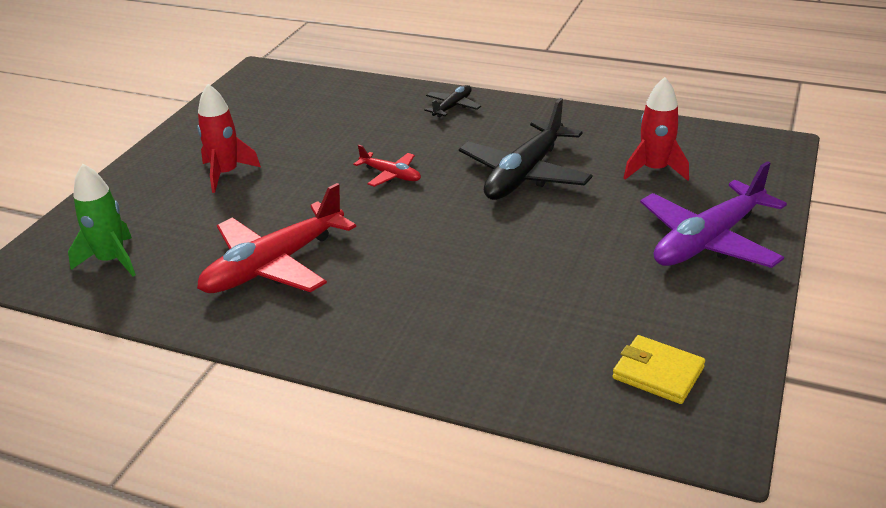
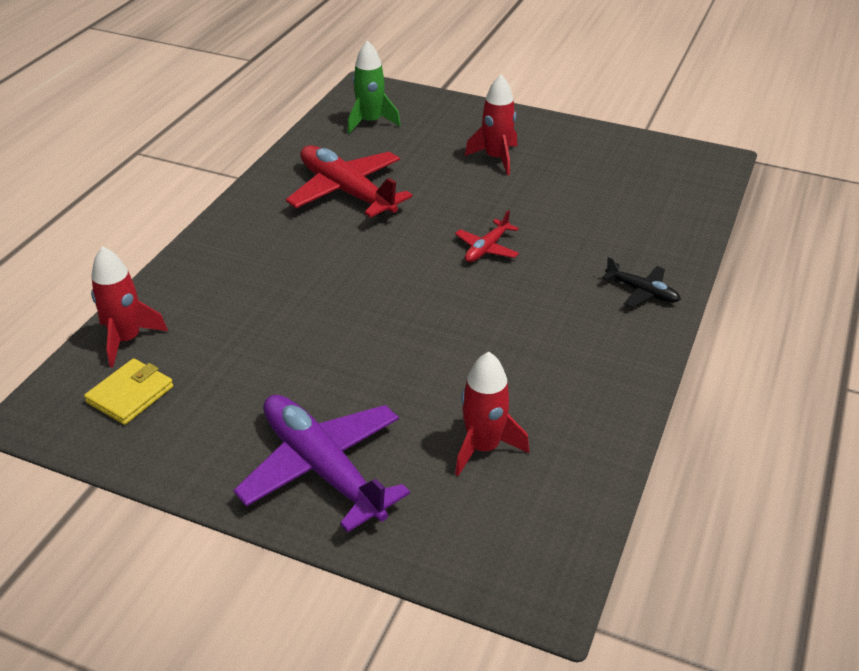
camera: 90 degrees right, 5 degrees up
(525, 174) = (481, 339): black plane -> none
(569, 395) = (127, 339): none -> red rocket

